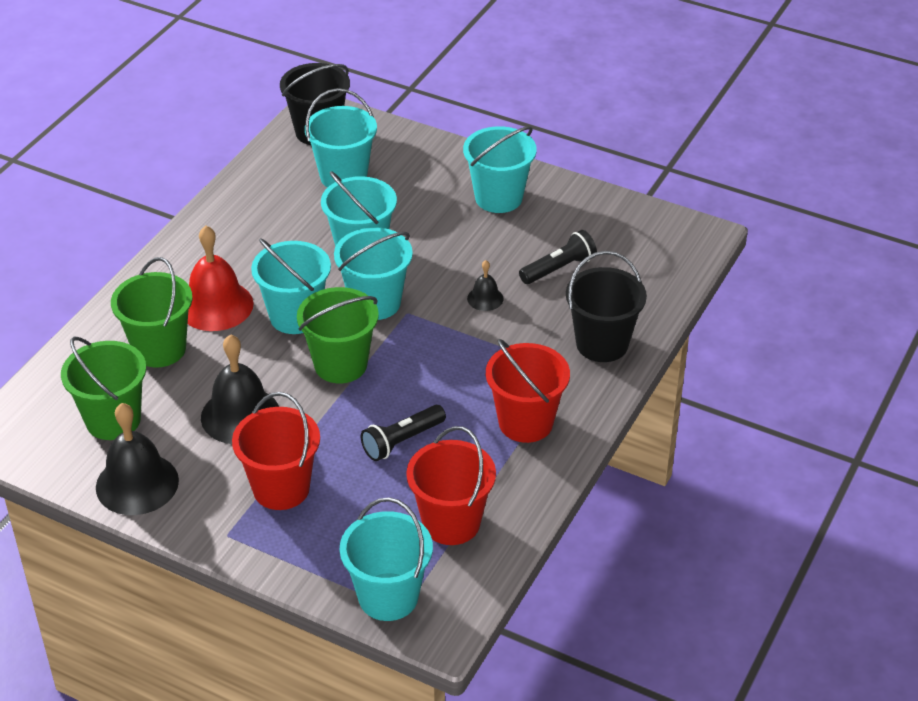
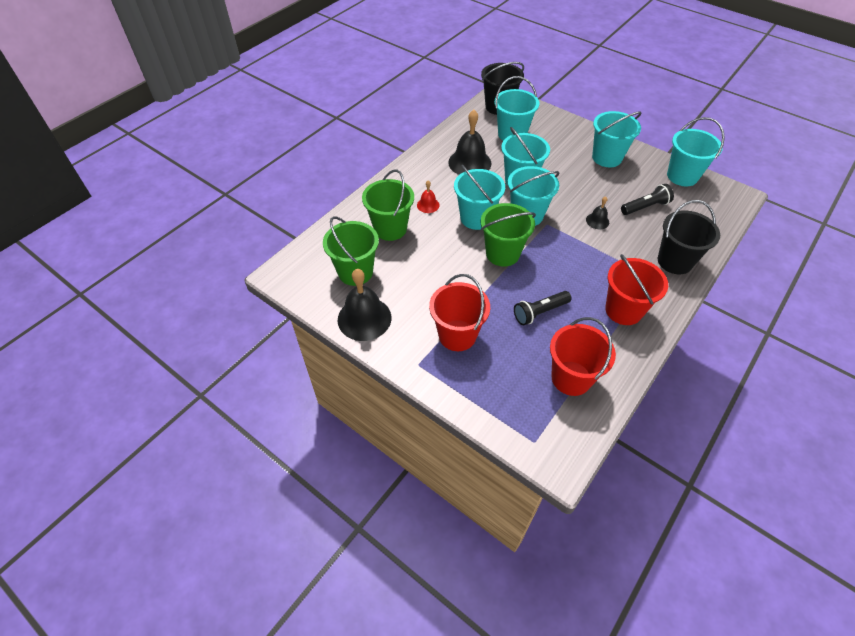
camera: 10 degrees right, 10 degrees up
(216, 305) = (428, 205): red bell -> red bell, size x0.49
(240, 415) = (435, 279): black bell -> black bell (469, 162)
(388, 597) = (524, 430): turquoise bucket -> turquoise bucket (682, 176)

